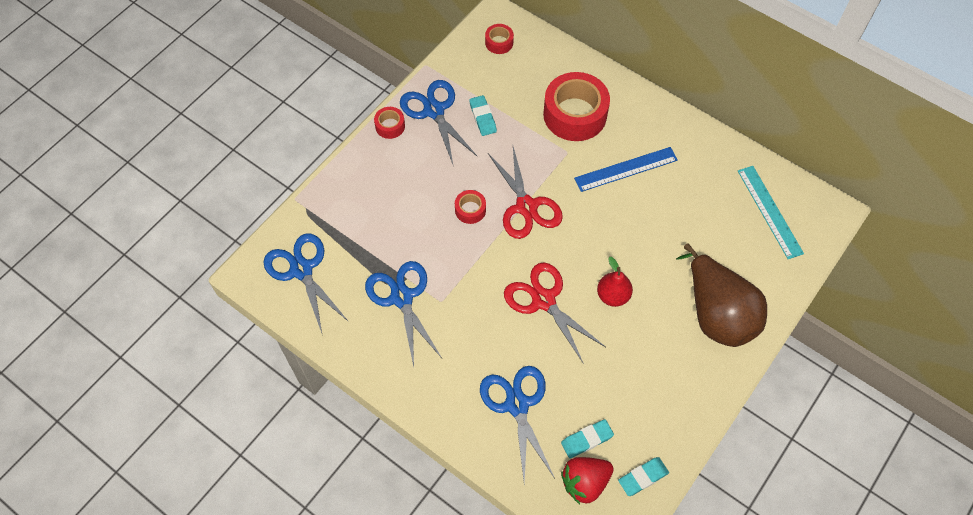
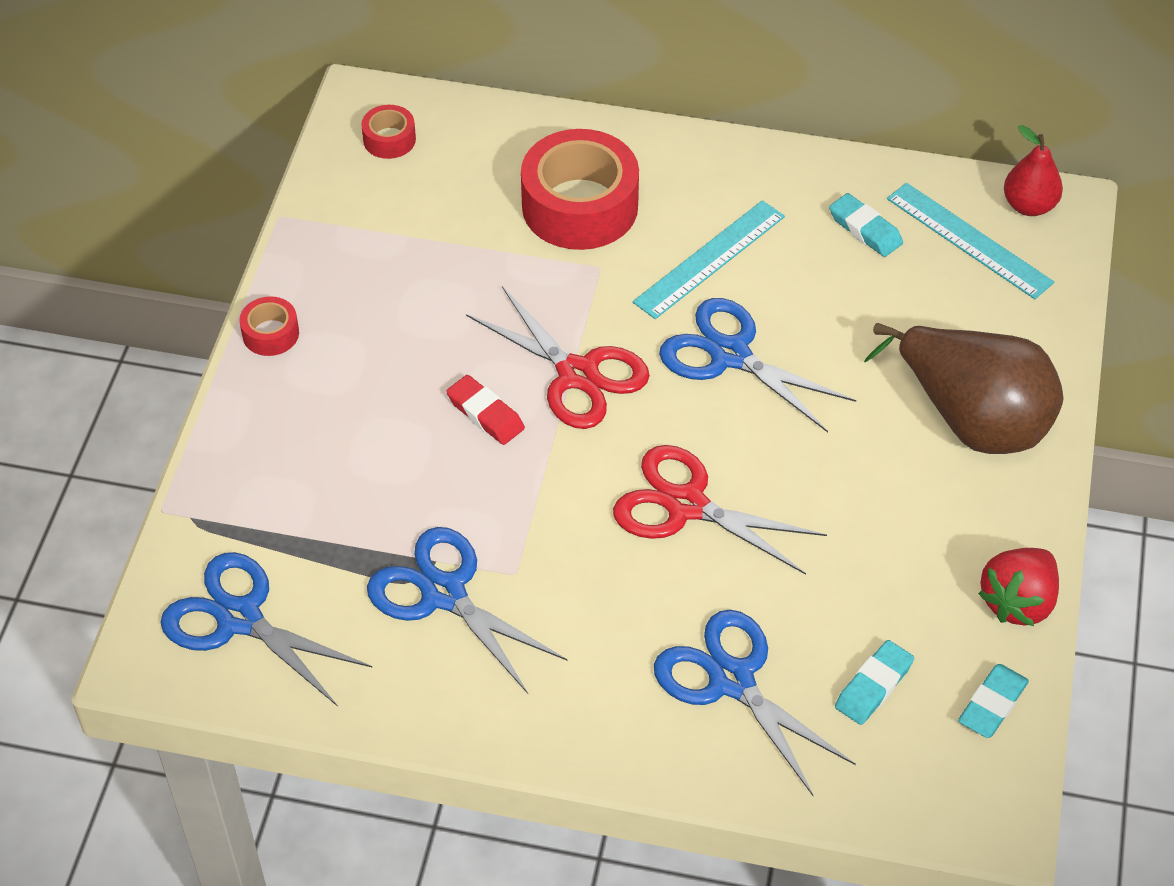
camera: 25 degrees left, 10 degrees down
(434, 111) = (335, 283): blue scissors -> blue scissors (730, 355)
(470, 210) = (485, 414): red tape -> red eraser
(482, 117) = (426, 264): turquoise eraser -> turquoise eraser (865, 229)
(585, 482) = (906, 751): red strawberry -> red strawberry (1018, 602)
(613, 295) = (794, 455): red pear -> red pear (1029, 205)
(626, 169) = (710, 259): blue ruler -> turquoise ruler

